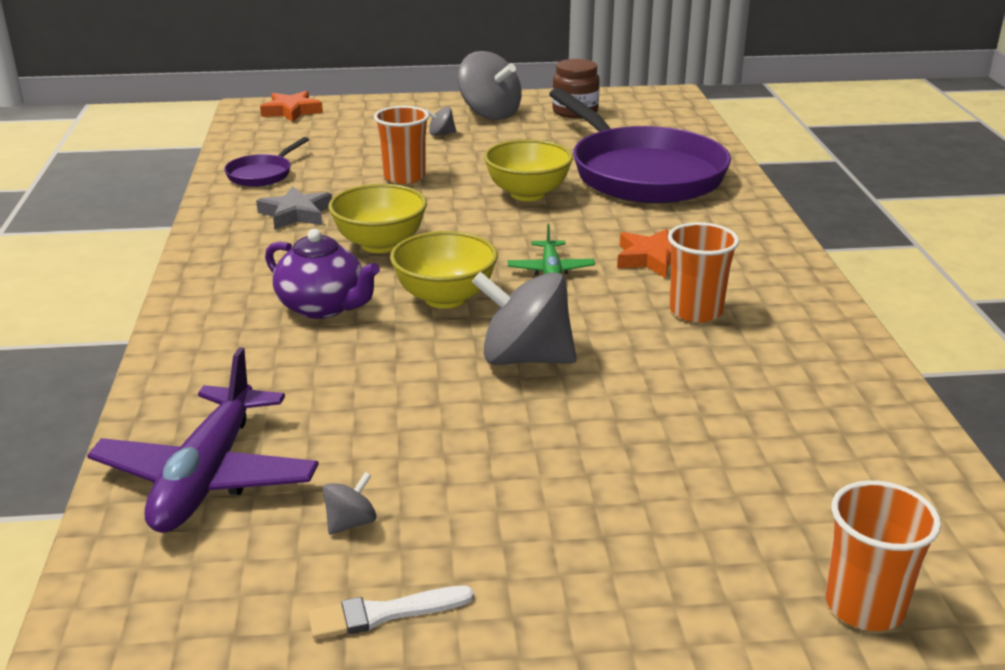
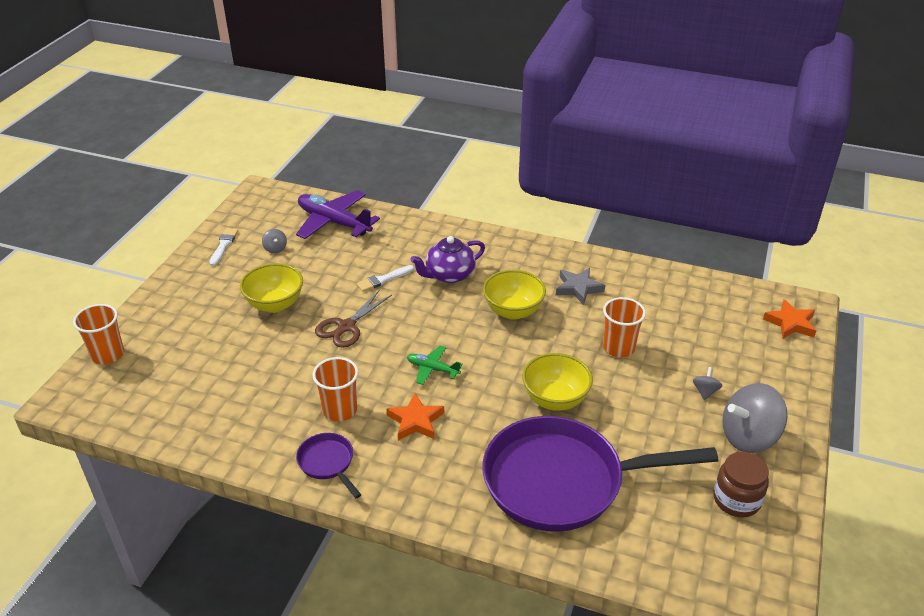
camera: 115 degrees right, 10 degrees up
(262, 174) = (654, 286): purple pan -> purple pan (328, 463)
(375, 361) = (383, 279): none -> white brush
(445, 298) = (428, 318): yellow bowl -> yellow bowl (275, 304)
(525, 358) = (346, 327): grey spinning top -> brown scissors

